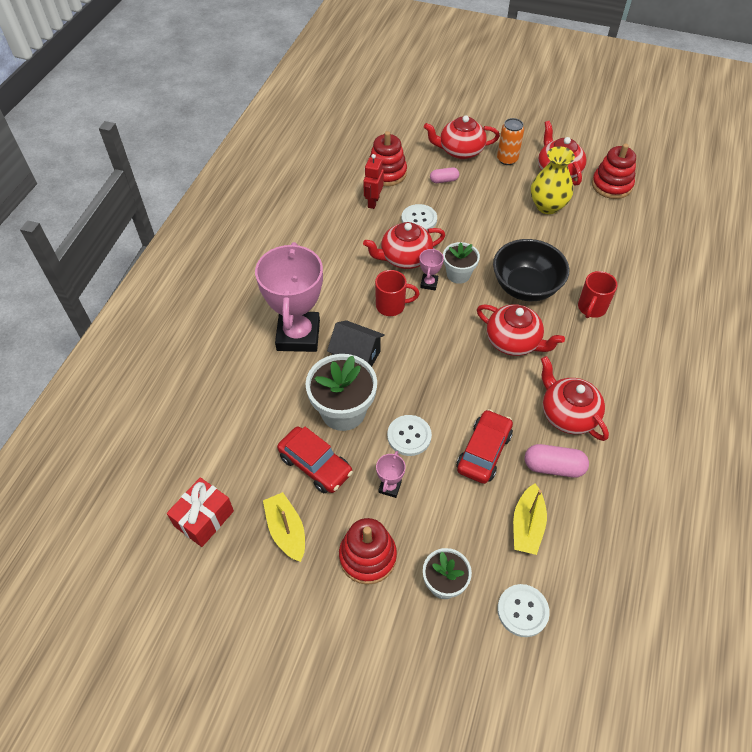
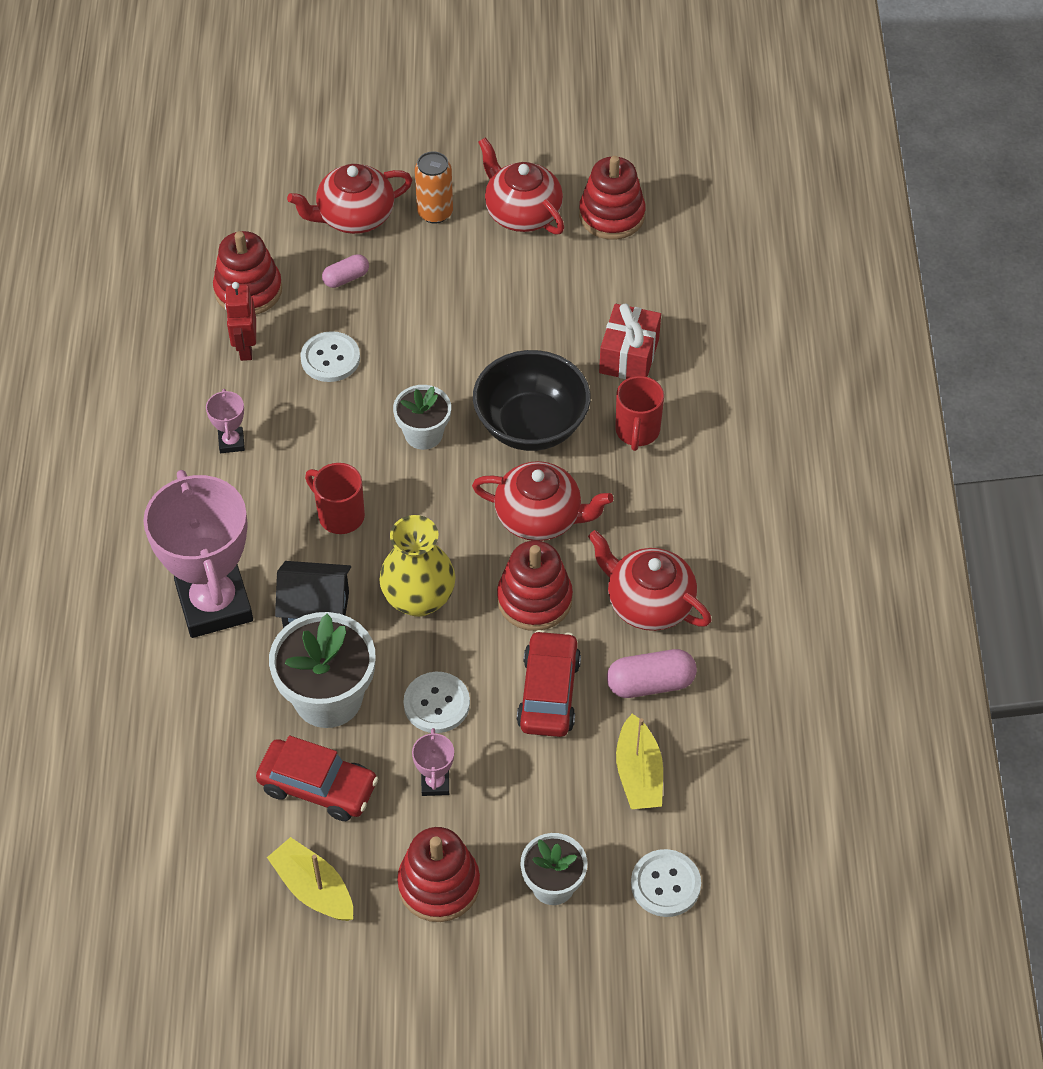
camera: 20 degrees left, 0 degrees up
(204, 518) = (189, 911): red gift -> red gift (629, 356)
(391, 306) = (340, 515): red mug -> red mug turned 120 degrees counterclockwise
(404, 258) = (331, 430): red teapot -> none
(429, 283) = (384, 462): pink trophy -> pink trophy (231, 442)
(494, 390) = (534, 599): none -> red stacking toy
(547, 206) = (523, 279): yellow vase -> yellow vase (419, 599)

